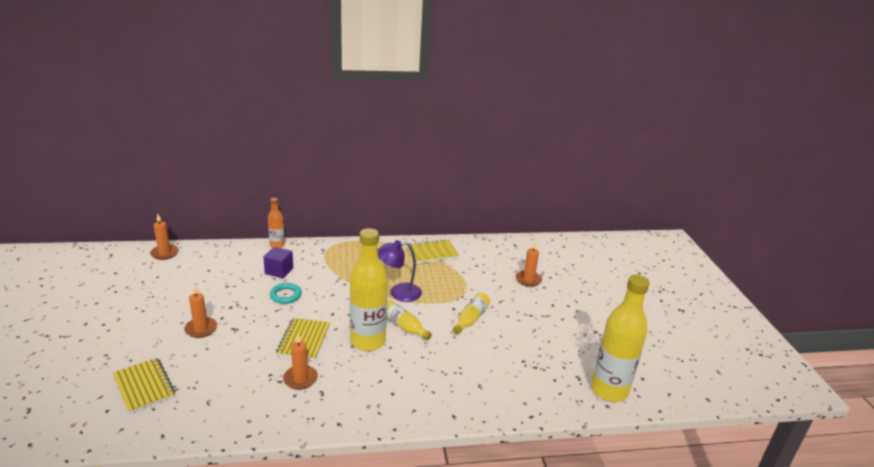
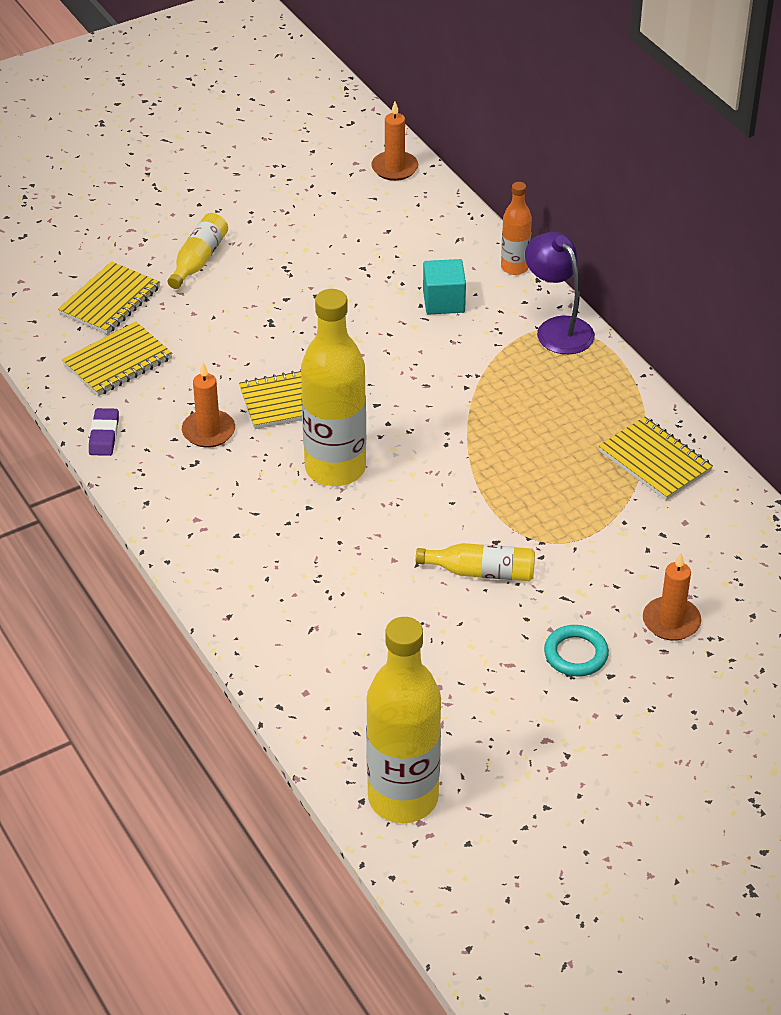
camera: 70 degrees right, 15 degrees up
(201, 329) = (248, 292): orange candle -> none
(204, 400) = (118, 362): none -> yellow notebook
(264, 426) = (104, 435): none -> purple eraser
(279, 271) = (443, 301): purple cube -> turquoise cube
(286, 295) = (385, 336): turquoise ring -> turquoise ring (576, 654)
(398, 293) = (489, 459): purple lamp -> purple lamp (558, 328)
(403, 326) = (401, 495): yellow bottle -> yellow bottle (198, 260)

